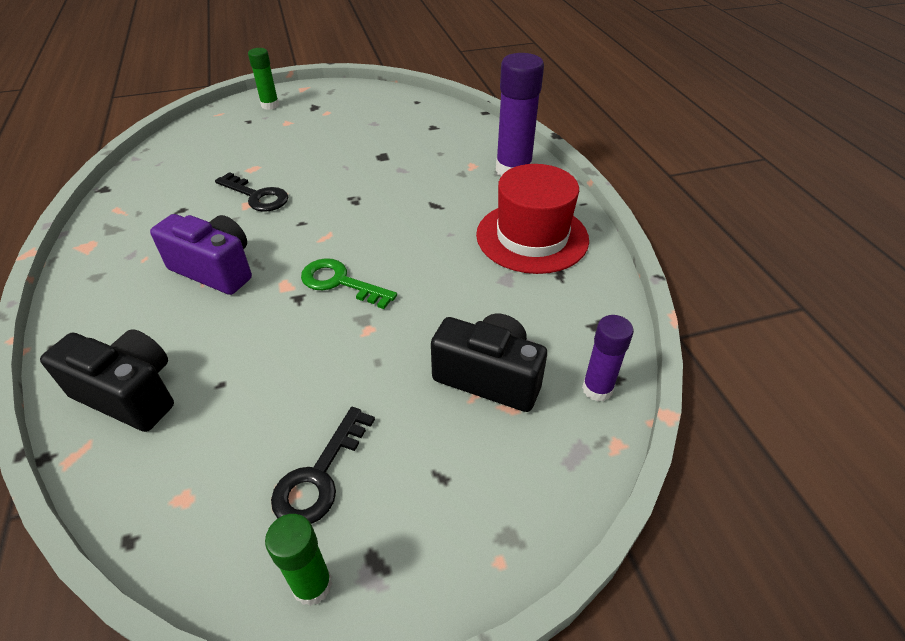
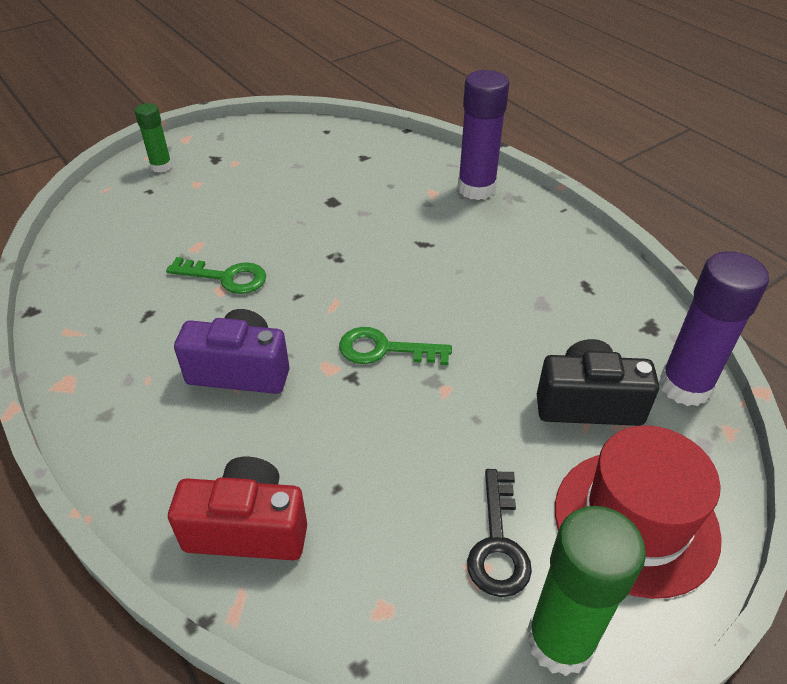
camera: 20 degrees left, 0 degrees up
(129, 394) = (248, 528): black camera -> red camera
(257, 196) = (226, 277): black key -> green key
(312, 585) = (560, 641): green glue stick -> green glue stick, size x1.75
(532, 237) = (538, 255): red hat -> red hat (635, 521)
(597, 389) = (685, 386): purple glue stick -> purple glue stick, size x1.75

